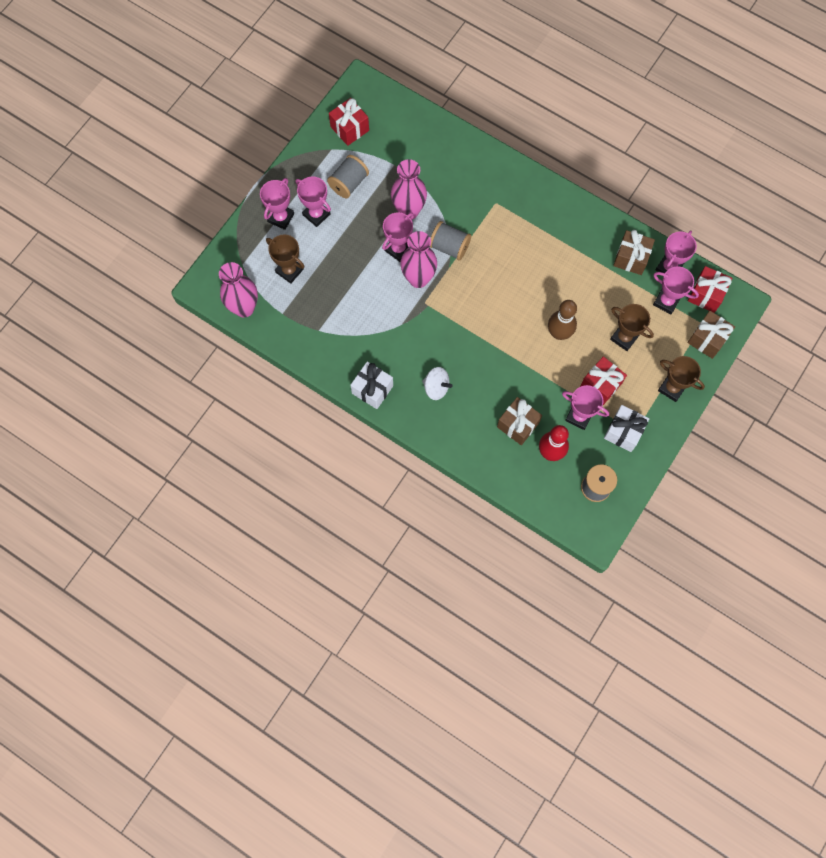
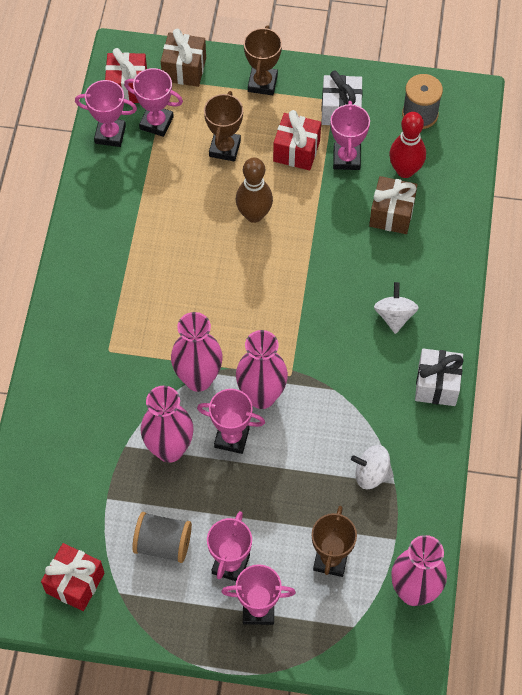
camera: 115 degrees left, 10 degrees down
(331, 319) = (371, 474): none -> white spinning top
(449, 247) = (198, 379): grey spool -> pink vase
(631, 258) = (116, 176): brown gift -> none
(666, 301) = (156, 123): pink trophy -> pink trophy turned 75 degrees counterclockwise

